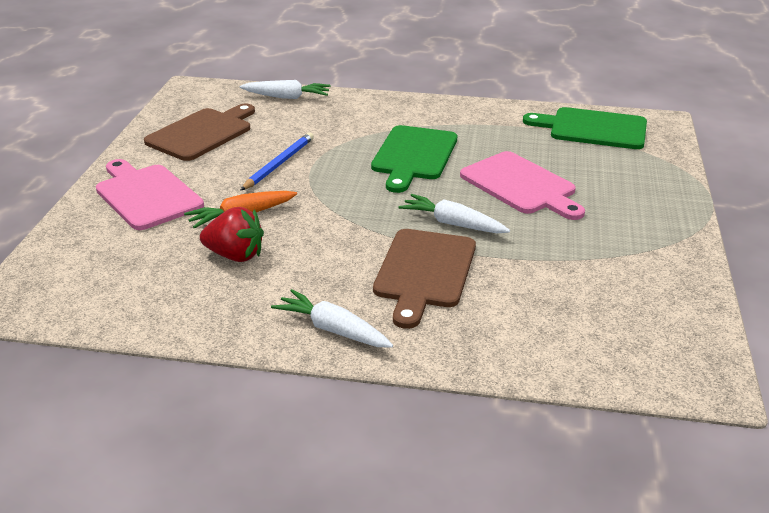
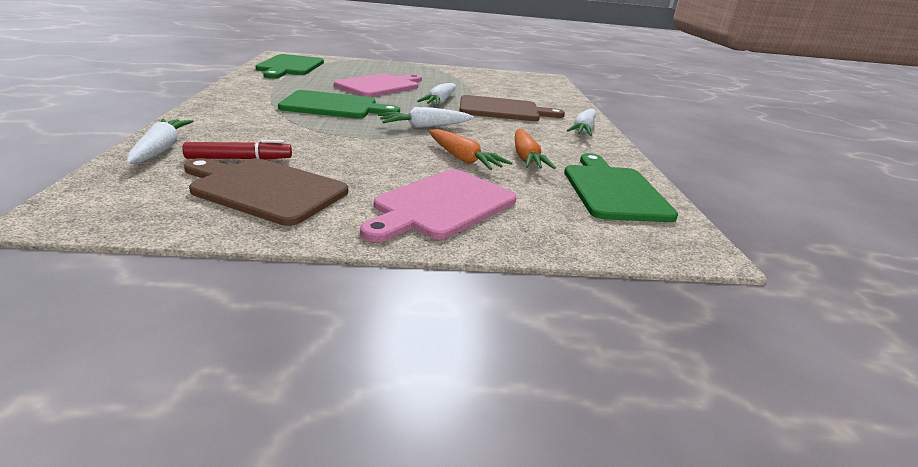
camera: 105 degrees left, 5 degrees down
(131, 293) = (613, 191): none -> green cutting board
(235, 255) = (526, 158): red strawberry -> orange carrot
(262, 122) = (239, 159): none -> red marker
(279, 164) = (353, 148): blue pencil -> none
(343, 204) = (424, 126): none -> white carrot

